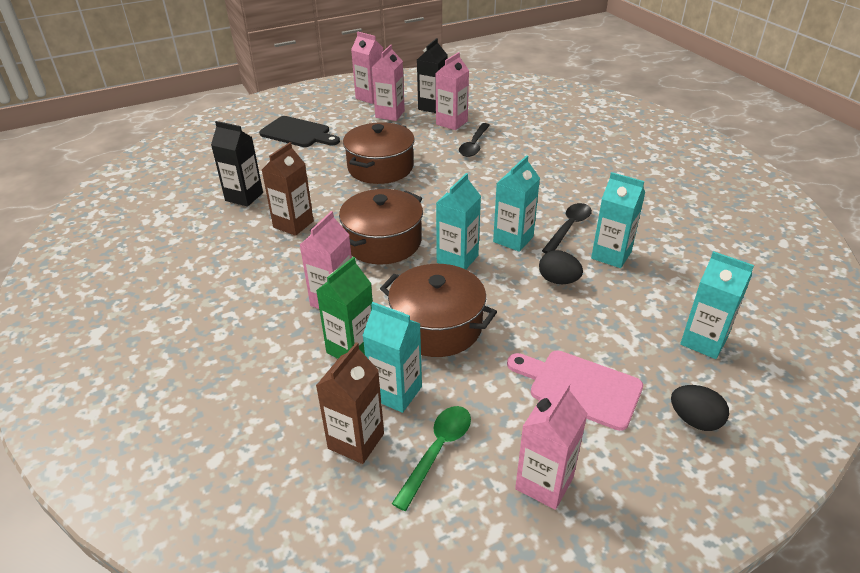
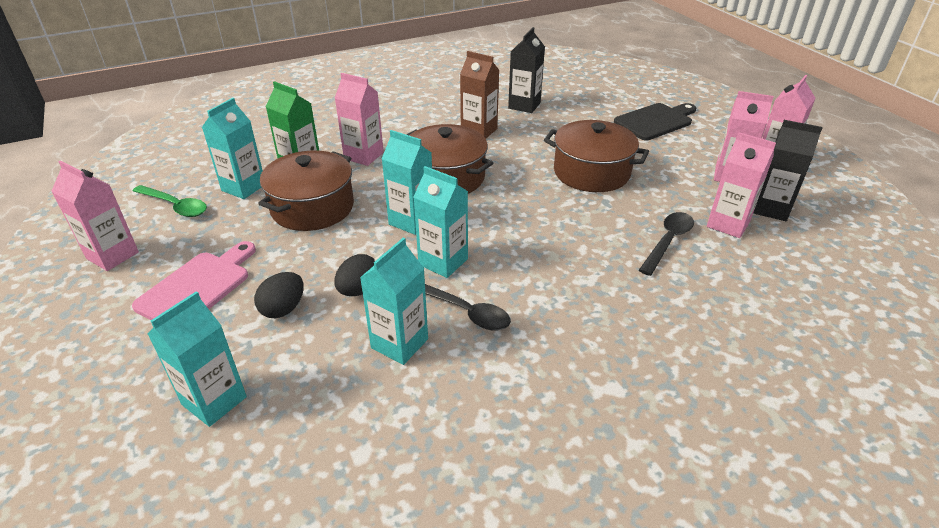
camera: 90 degrees right, 0 degrees up
(298, 133) = (655, 121): black cutting board -> black cutting board turned 150 degrees counterclockwise
(356, 441) = (206, 172): brown carton -> none
(474, 145) = (668, 242): black spoon -> black spoon turned 105 degrees clockwise
(694, 420) = (112, 363): black egg -> black egg (283, 309)

